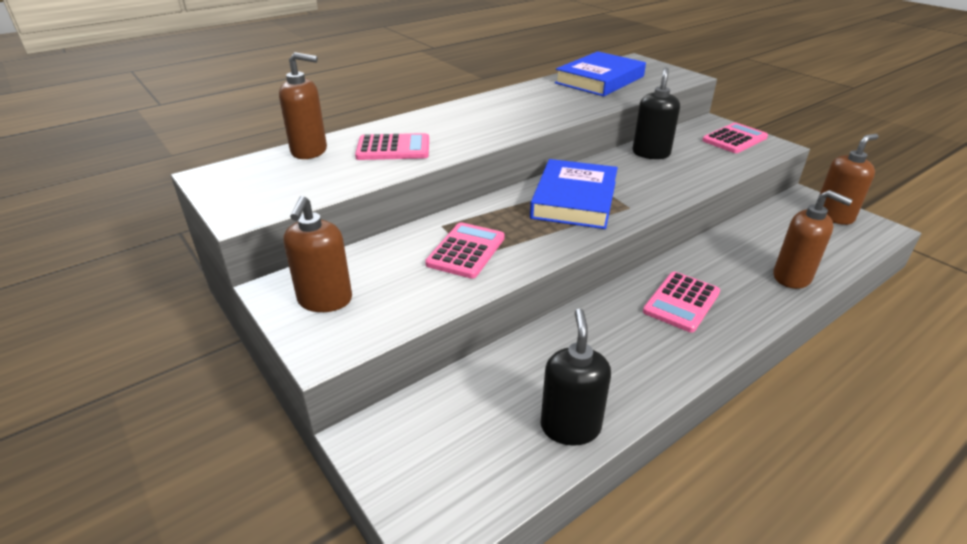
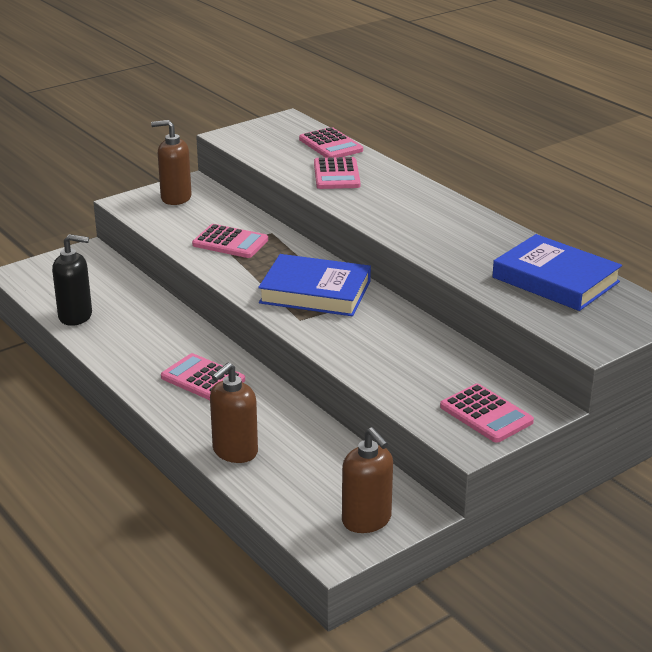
camera: 90 degrees right, 5 degrees down
(309, 151) = (330, 145): brown soap dispenser -> pink calculator
(651, 153) = (431, 346): black soap dispenser -> none

